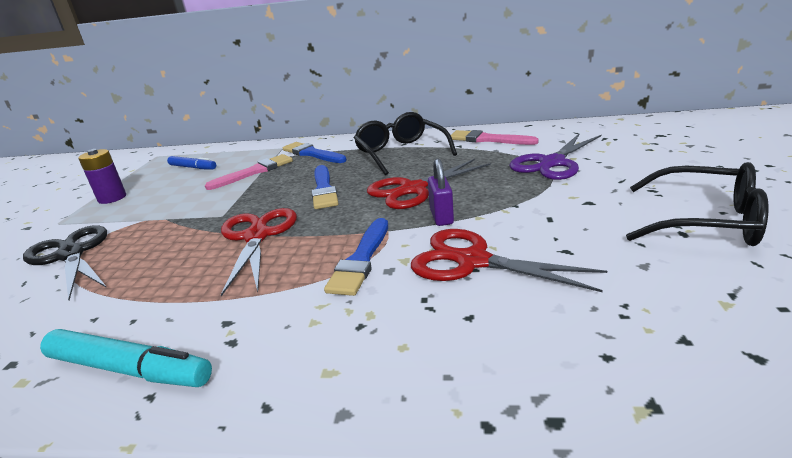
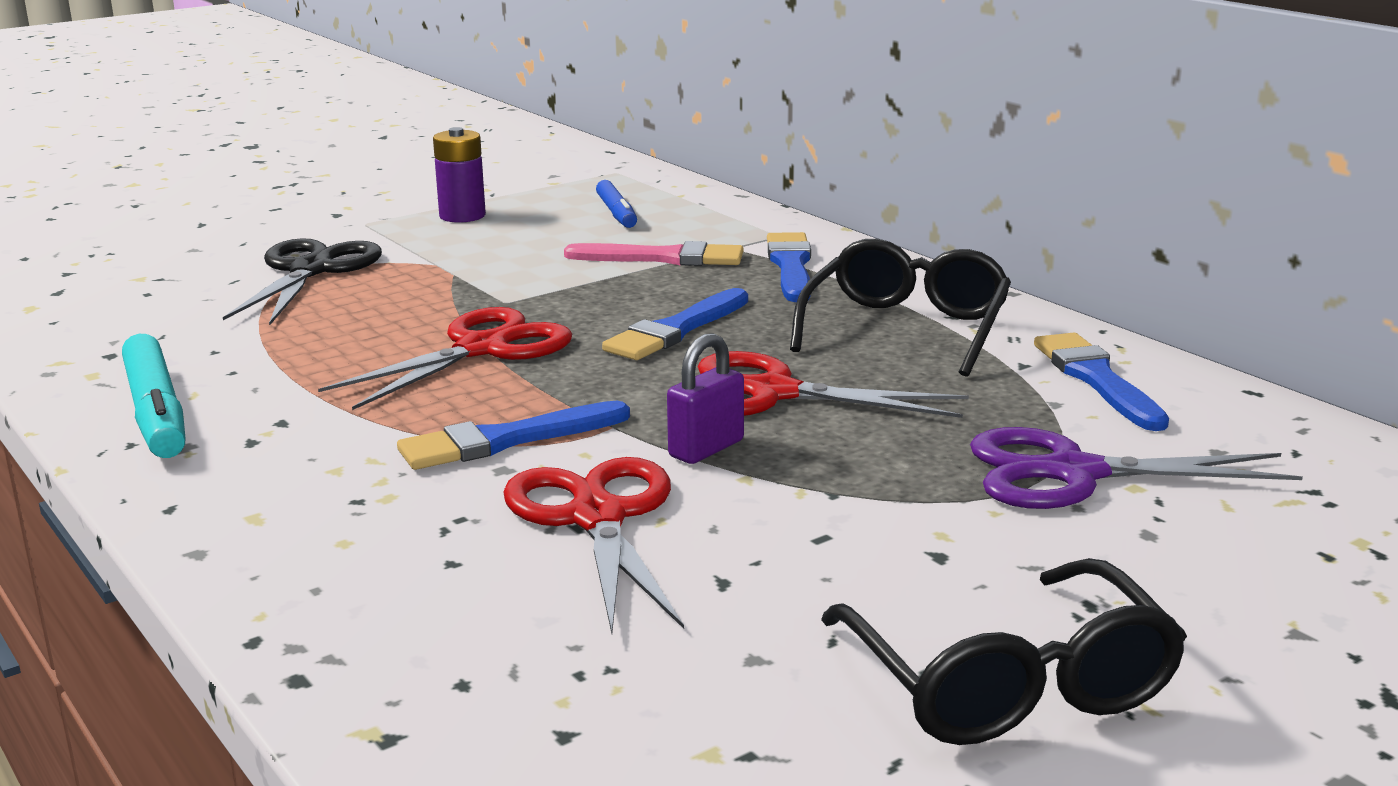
camera: 45 degrees right, 5 degrees down
(488, 139) = (1097, 379): pink brush -> blue brush

